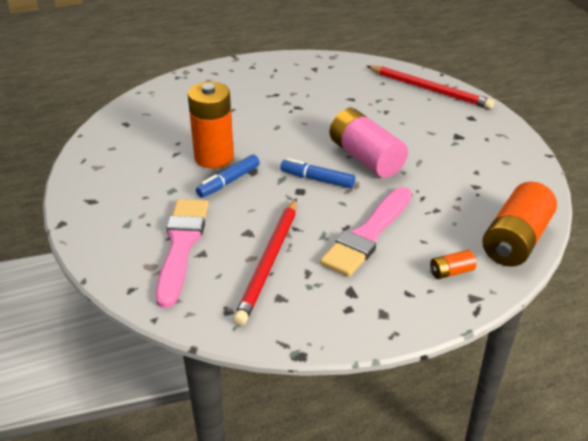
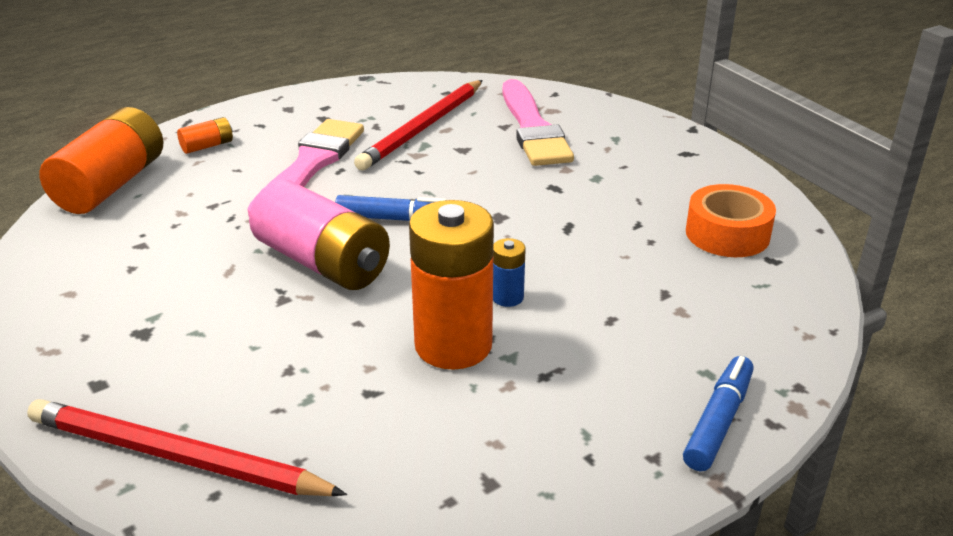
camera: 165 degrees right, 5 degrees down
(132, 140) = (727, 234): none -> orange tape
(214, 157) = (573, 227): orange battery -> orange battery (453, 345)
(228, 182) = (525, 198): blue marker -> blue marker (718, 421)
(269, 262) = (423, 128): red pencil -> red pencil turned 150 degrees counterclockwise
(274, 126) = (507, 297): none -> blue battery

